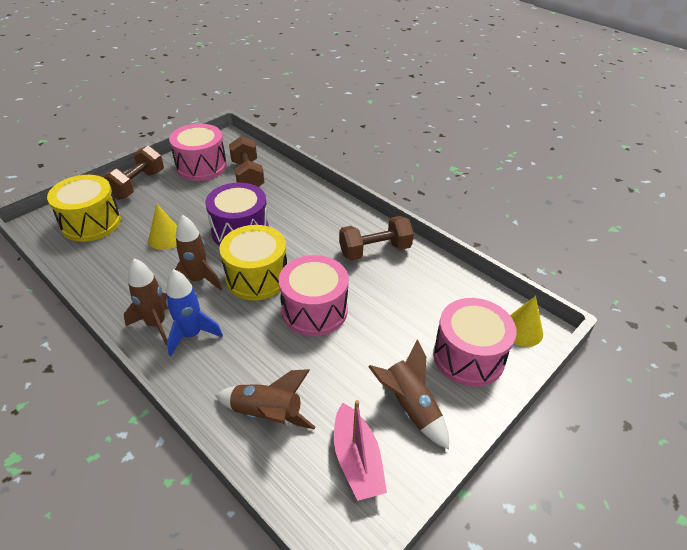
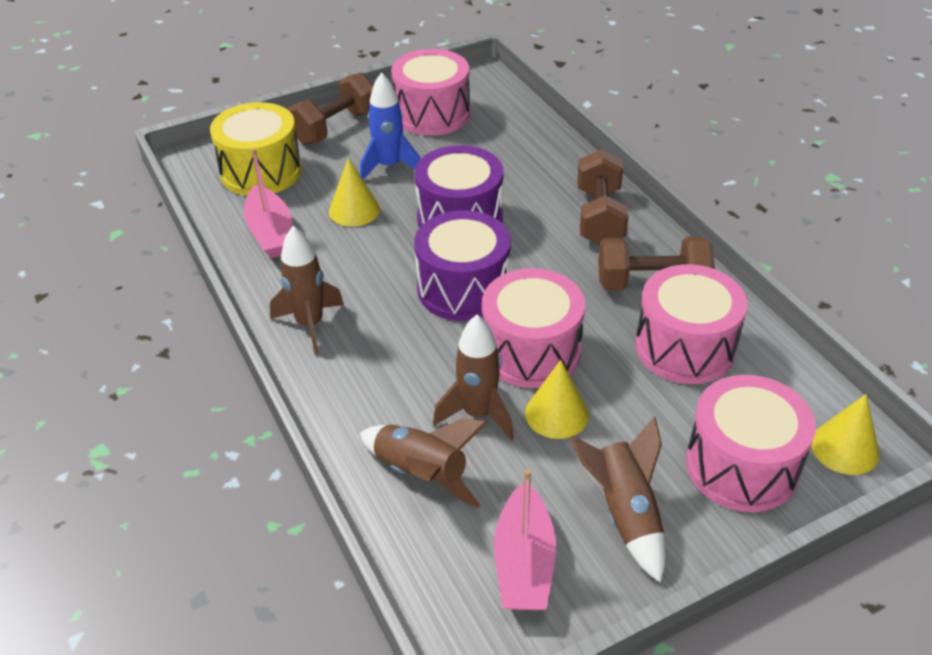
camera: 20 degrees right, 0 degrees up
(110, 264) = (271, 233): none -> pink boat
(192, 335) = (352, 348): blue rocket -> blue rocket (389, 167)
(198, 280) = (381, 277): brown rocket -> brown rocket (478, 414)
(247, 176) = (495, 138): brown dumbbell -> brown dumbbell (599, 217)
(257, 277) = (463, 289): yellow drum -> purple drum
(344, 349) = (556, 414): none -> yellow cone
(408, 287) = (685, 347): none -> pink drum

